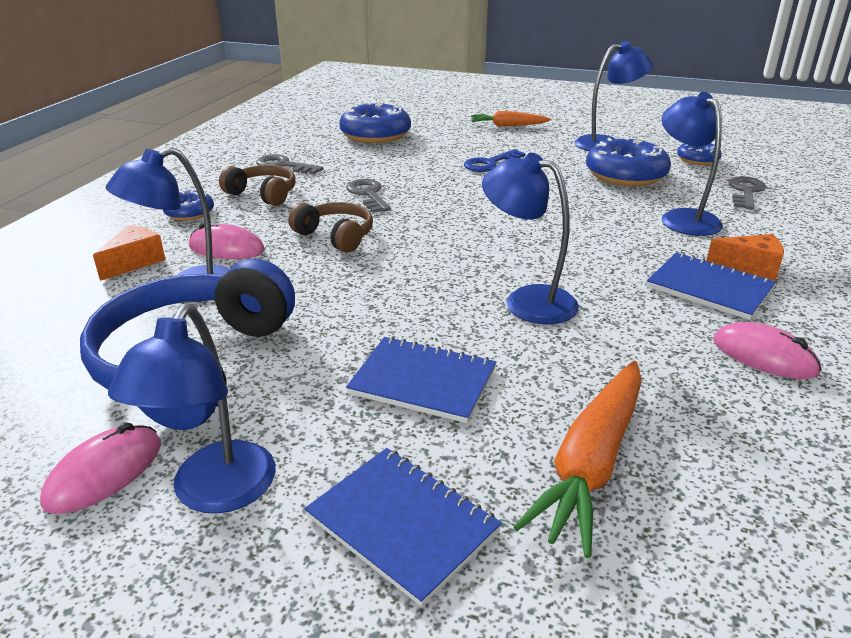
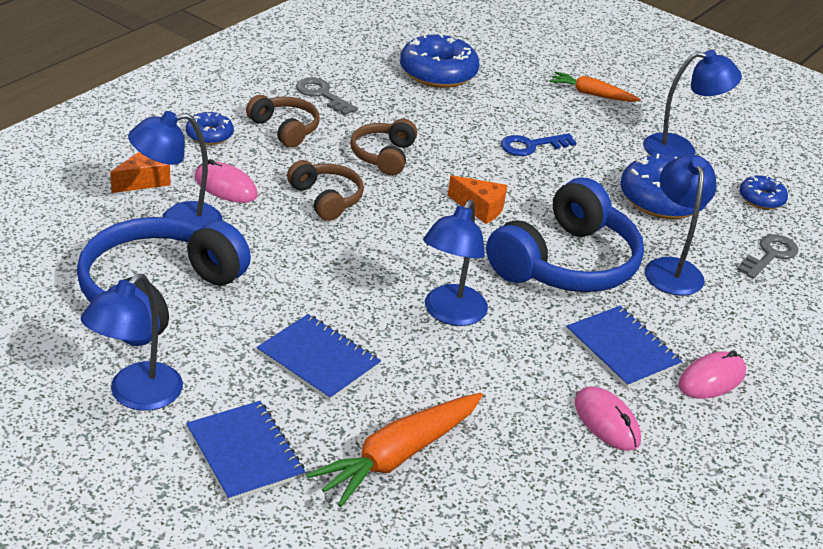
camera: 15 degrees right, 5 degrees up
(104, 473) = (71, 360): pink mouse -> pink mouse (711, 379)
(368, 195) = (383, 156): grey key -> brown headphones
(527, 300) = (450, 314): blue lamp -> blue lamp turned 120 degrees counterclockwise
(594, 235) = (566, 263): none -> blue headphones
(750, 268) = (681, 340): orange cheese -> orange cheese (480, 208)

